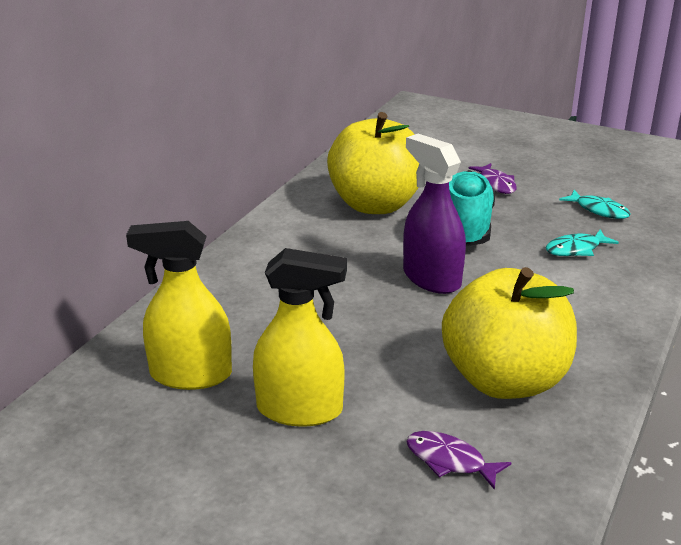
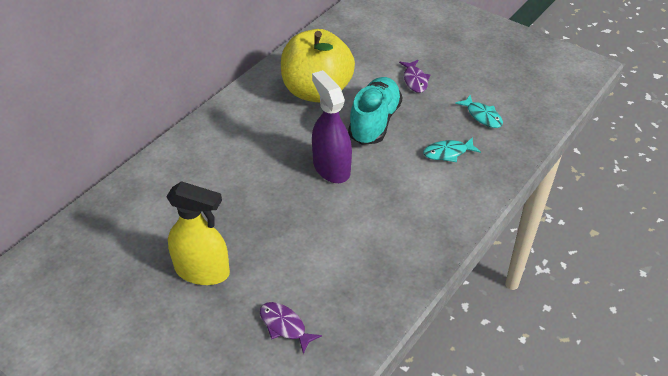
camera: 10 degrees right, 15 degrees up
(190, 374) = (141, 232): yellow spray bottle -> none
(504, 380) = (347, 265): yellow apple -> none

